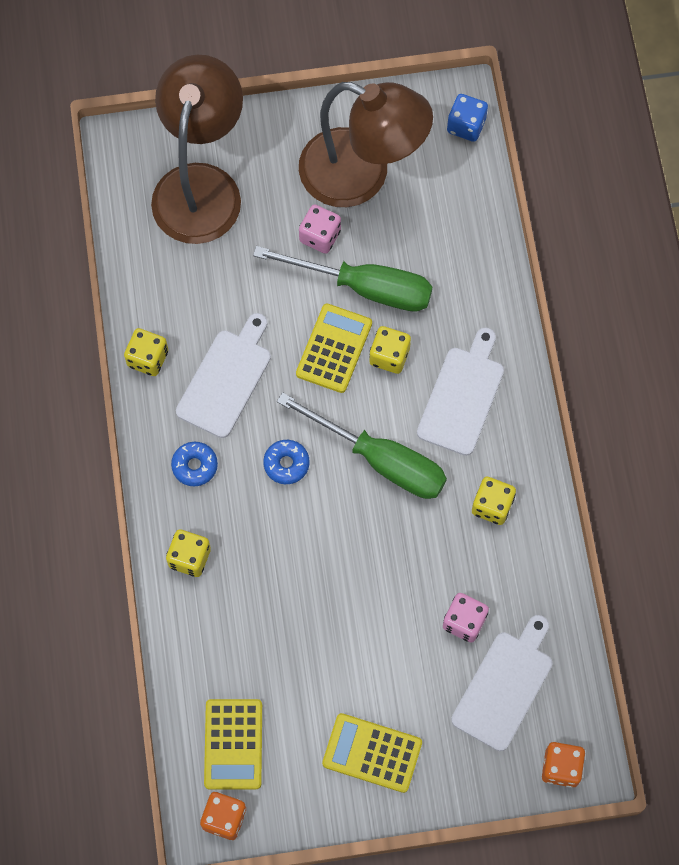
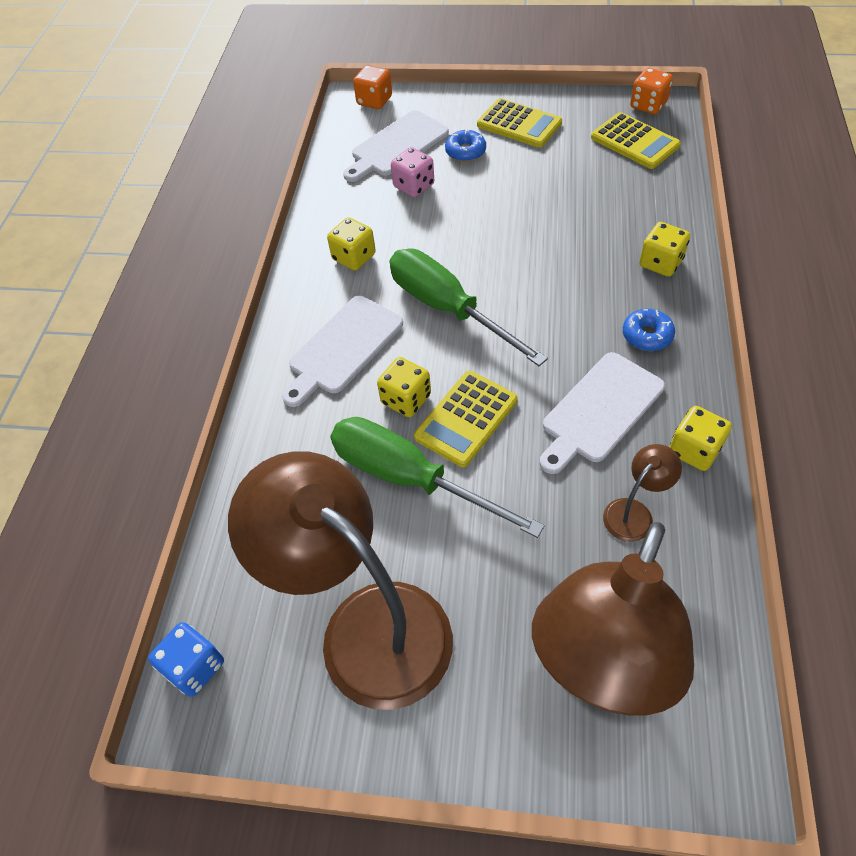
camera: 160 degrees left, 15 degrees down
(189, 296) = (634, 512): none -> brown lamp
(233, 744) = (634, 142): yellow calculator -> yellow calculator turned 120 degrees clockwise
(286, 464) = (547, 321): blue donut -> blue donut (465, 151)
(320, 236) = (447, 553): pink dice -> none

